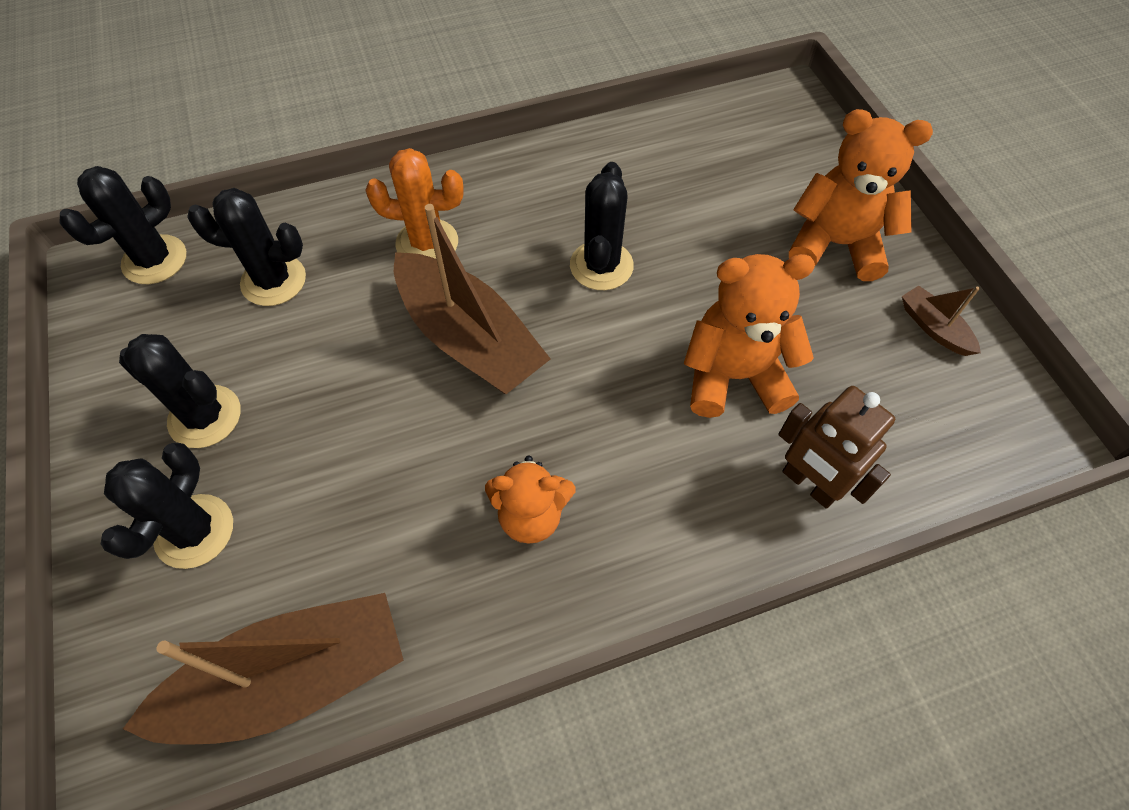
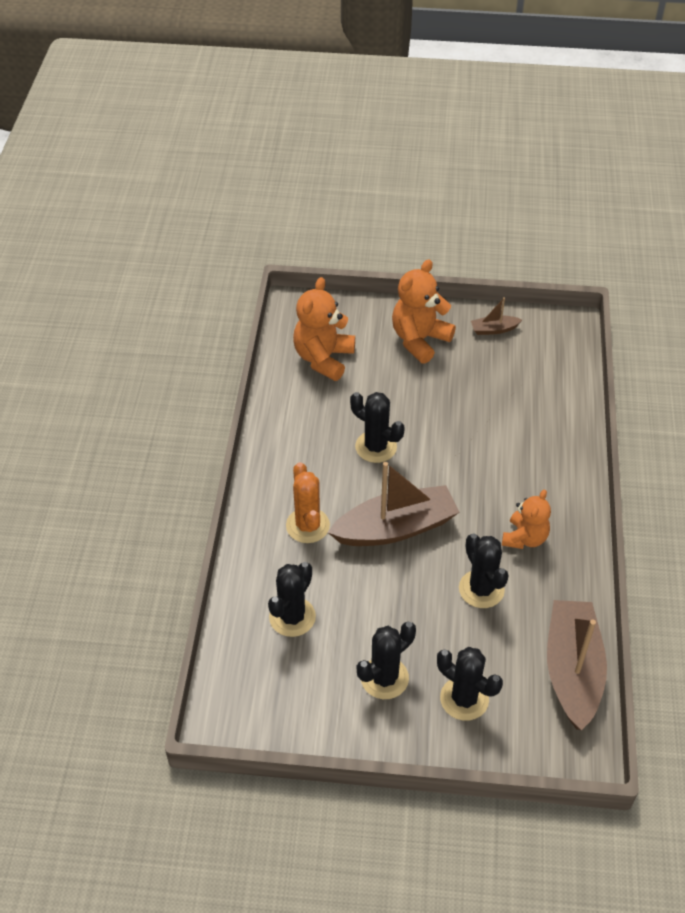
camera: 65 degrees left, 10 degrees down
(155, 260) = (232, 683): black cactus -> black cactus (481, 589)
(427, 243) = (307, 525): orange cactus -> orange cactus turned 45 degrees counterclockwise
(733, 376) = (482, 421): orange teddy bear -> orange teddy bear (323, 358)
(809, 484) = (558, 420): brown robot -> none

